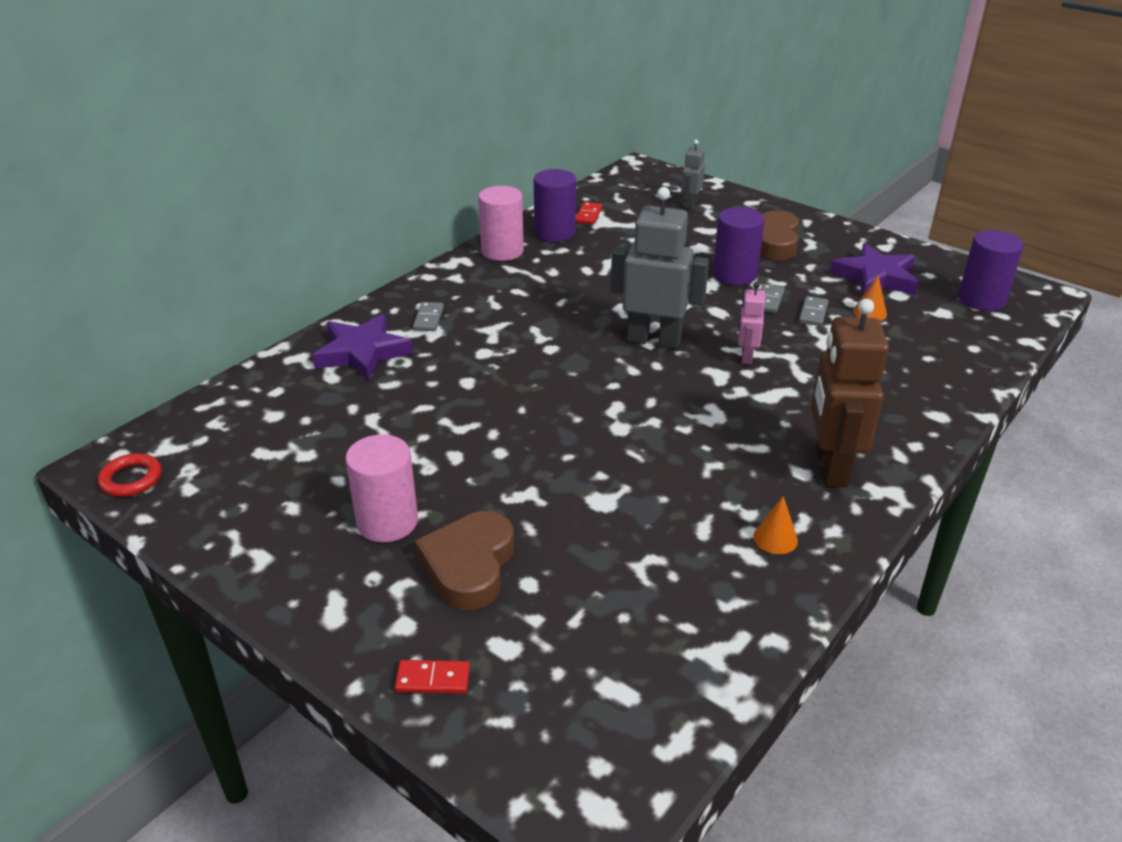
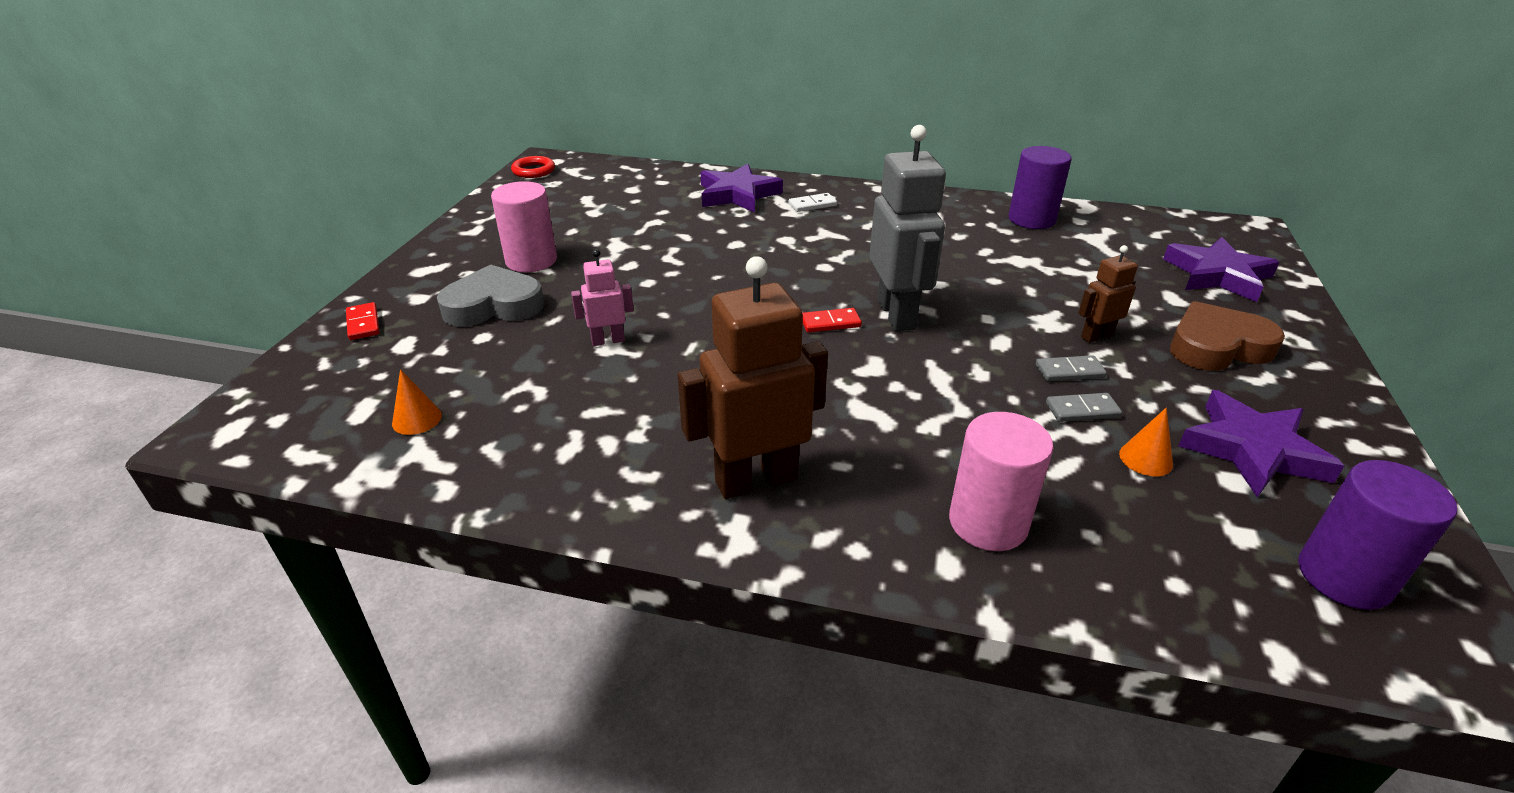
camera: 65 degrees right, 0 degrees up
(428, 319) = (812, 205): grey domino -> white domino
(469, 566) = (494, 305): brown heart -> grey heart
(502, 251) = (961, 205): pink cylinder -> pink cylinder (988, 523)
(588, 215) = (1093, 227): red domino -> red domino (830, 323)
(690, 204) = (1218, 275): grey robot -> purple star
(734, 275) = (1096, 336): purple cylinder -> brown robot
(746, 356) = (927, 378): pink robot -> pink robot (608, 340)
(775, 538) = (603, 460): orange cone -> orange cone (417, 419)

